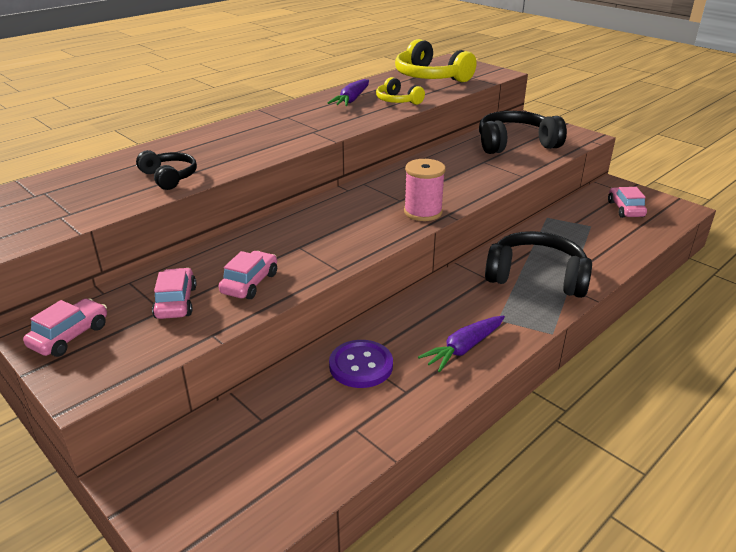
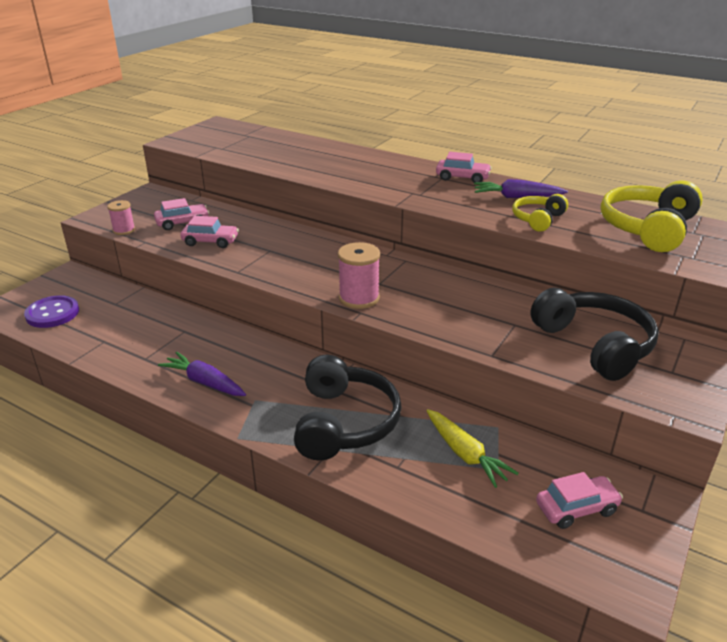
camera: 75 degrees right, 0 degrees up
(70, 336) = (143, 203): pink car -> pink car (462, 178)
(158, 354) = (124, 230): none -> pink spool
(169, 177) = (287, 161): black headphones -> none
(361, 365) = (176, 333): purple button -> purple button (52, 313)
(576, 234) = (465, 454): none -> yellow carrot

